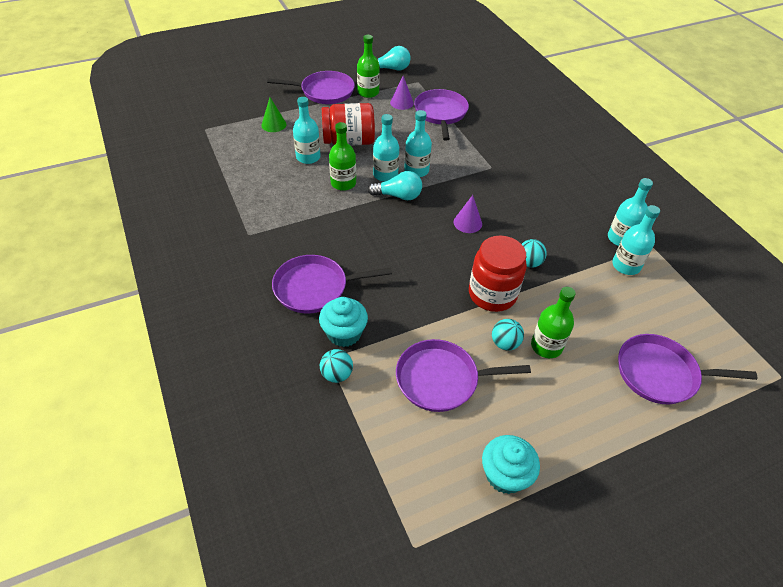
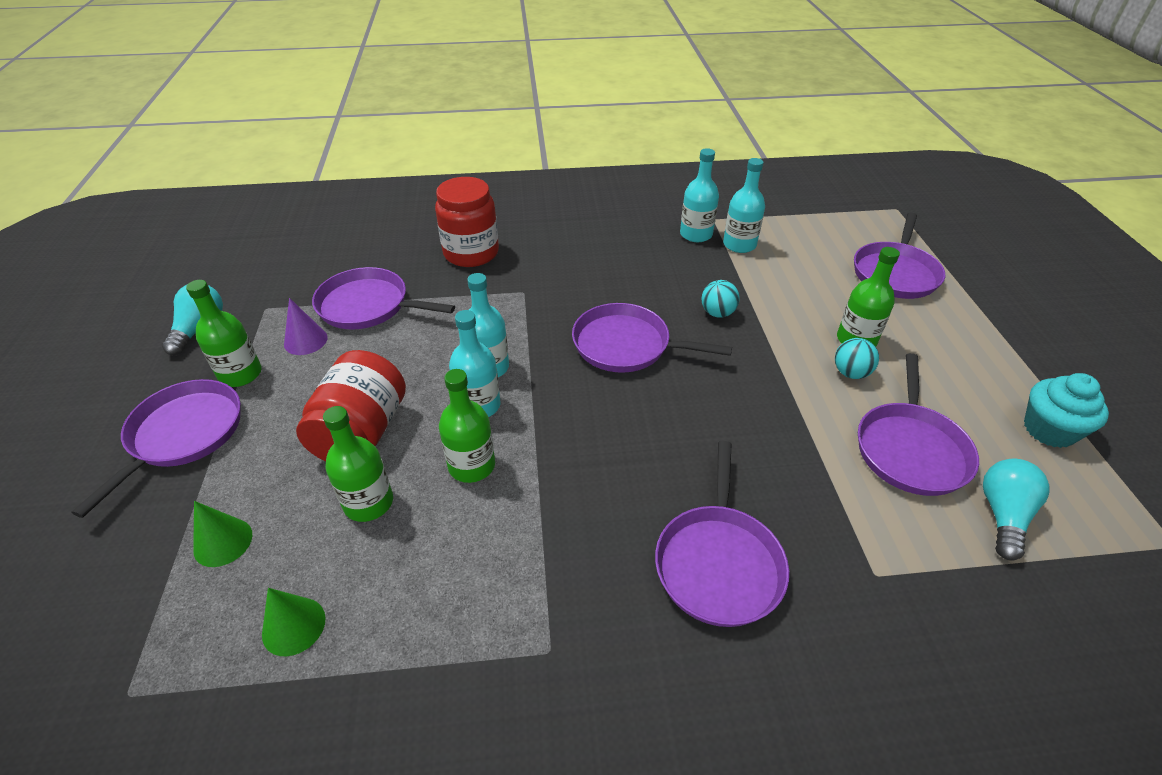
camera: 70 degrees left, 5 degrees down
(241, 157) = (293, 626): none -> green cone
(308, 157) = (368, 503): turquoise bottle -> green bottle
(337, 374) = (906, 571): turquoise ball -> none
(344, 333) = (824, 543): turquoise cupcake -> none
(398, 196) = (537, 403): turquoise light bulb -> turquoise light bulb (1003, 515)
(467, 223) = (626, 345): purple cone -> purple pan
(492, 294) = (766, 360): red jar -> red jar (471, 253)

